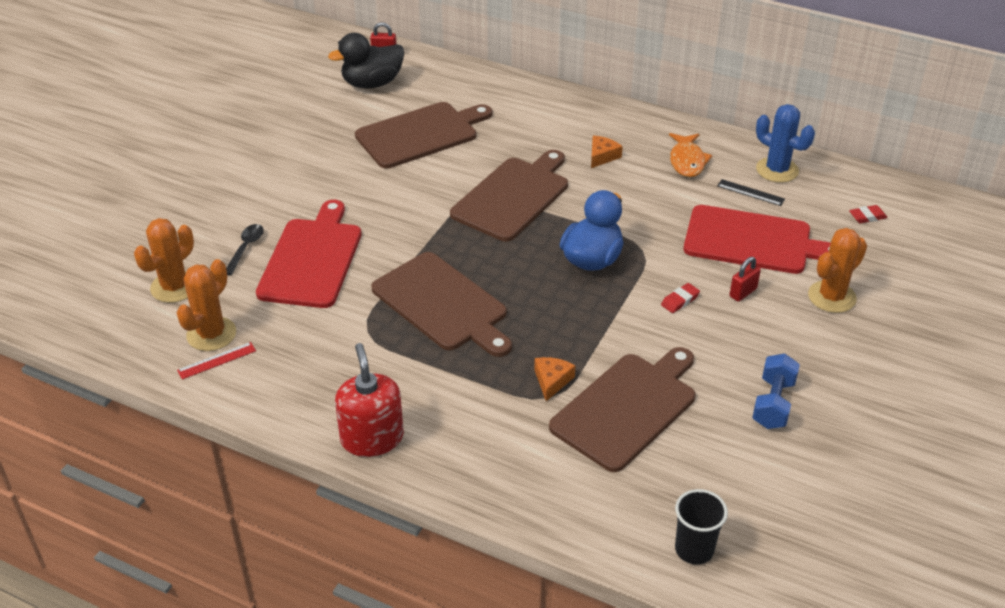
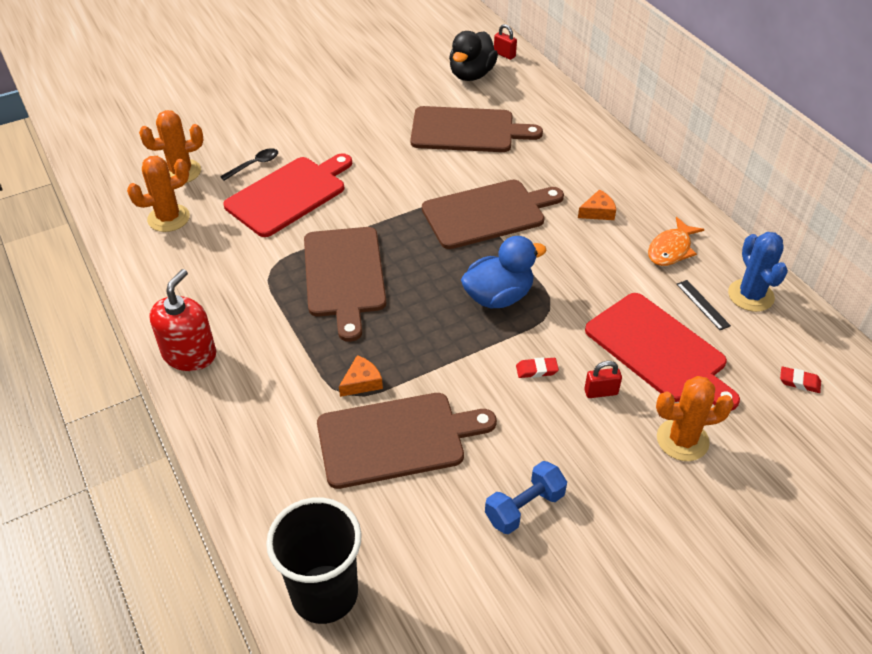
camera: 35 degrees right, 5 degrees up
(217, 360) = (152, 239): red ruler -> none
(372, 83) = (471, 75): black duck -> black duck turned 75 degrees counterclockwise
(694, 549) = (324, 594): black cup -> black cup, size x1.70

